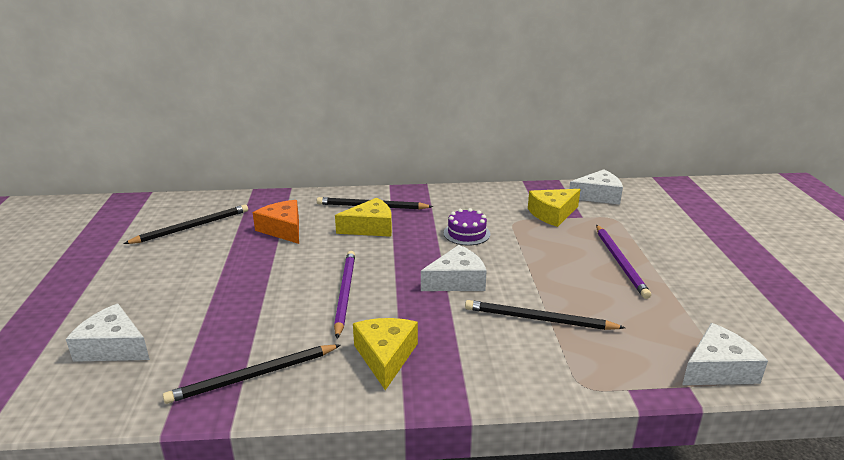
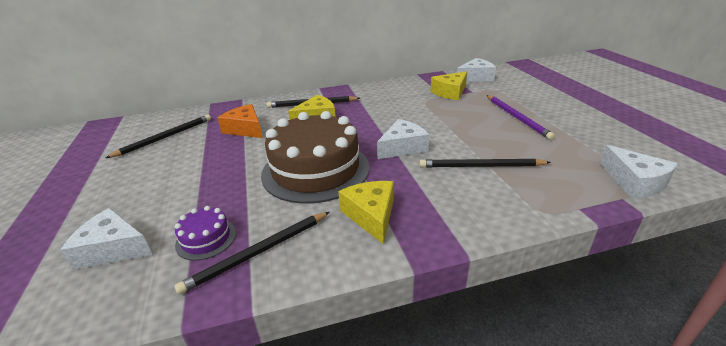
camera: 10 degrees left, 5 degrees up
(345, 293) = (315, 170): purple pencil -> brown cake
(466, 233) = (394, 113): purple cake -> purple cake (206, 239)
(718, 369) = (634, 182): white cheese -> white cheese turned 105 degrees clockwise

